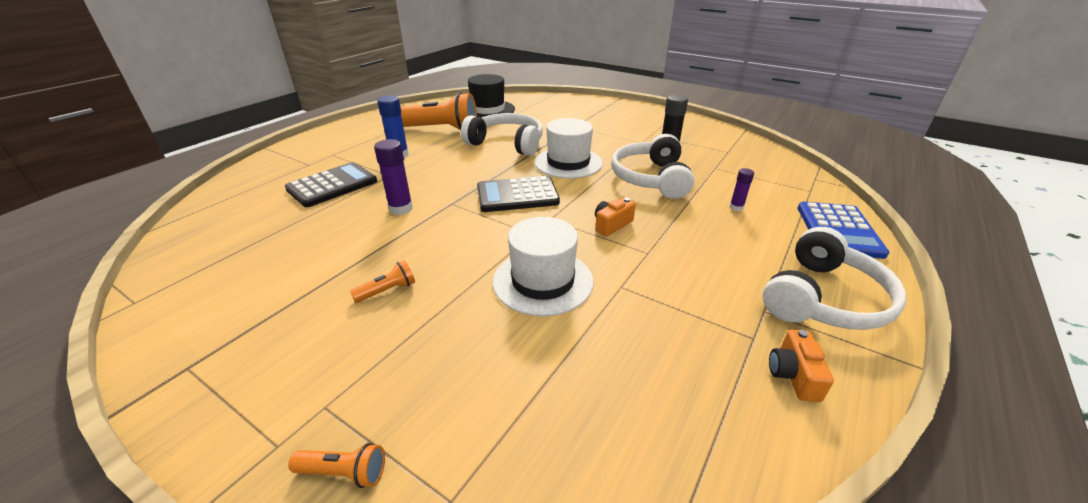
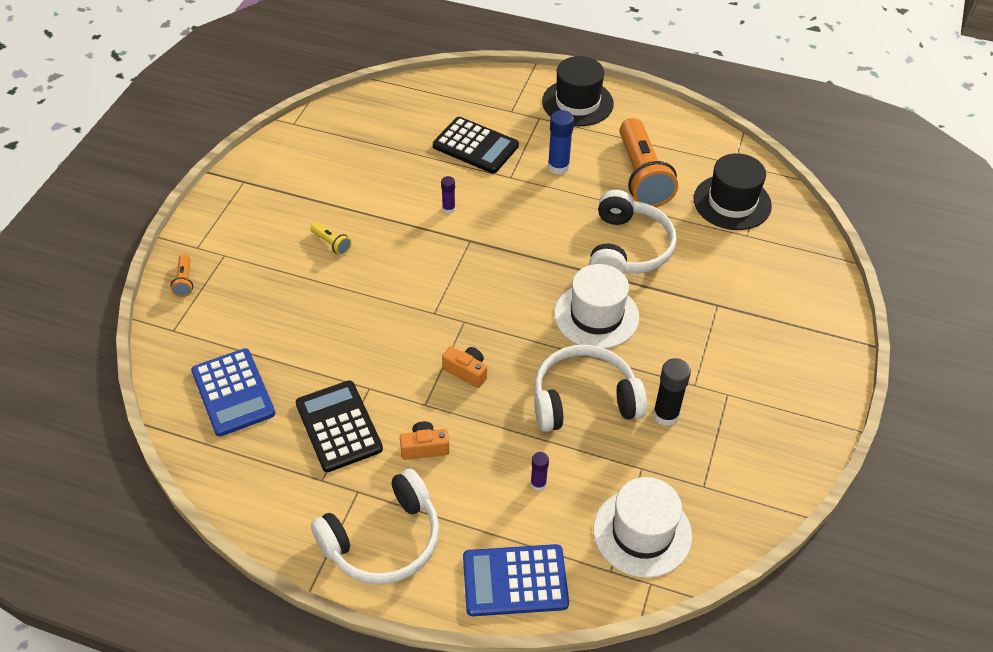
camera: 75 degrees right, 15 degrees up
(335, 139) = (577, 103): none -> black hat
(387, 291) = (331, 243): orange flashlight -> yellow flashlight
(401, 209) = (448, 209): purple glue stick -> purple glue stick, size x0.58
(517, 195) = (502, 286): black calculator -> black calculator (338, 426)
(543, 281) = (364, 334): white hat -> white hat (642, 532)
(609, 418) = (233, 392): none -> blue calculator
(793, 375) = (285, 501): orange camera -> orange camera (424, 448)
(824, 299) = (383, 540): white headphones -> white headphones turned 60 degrees counterclockwise

